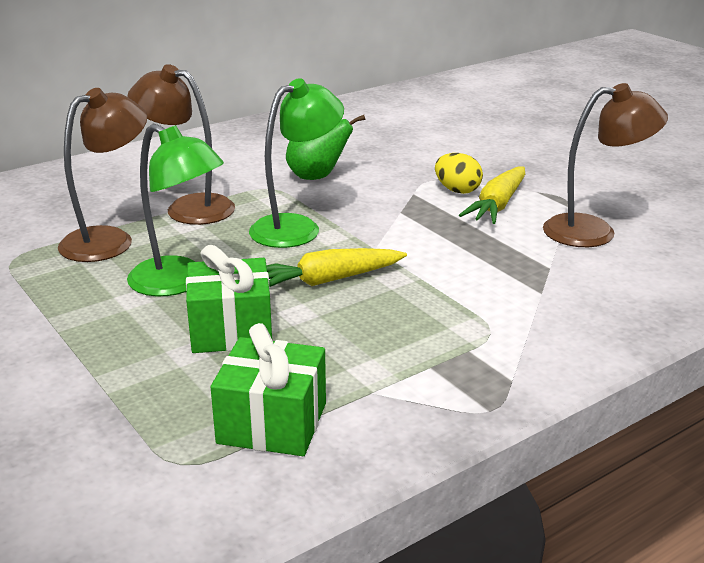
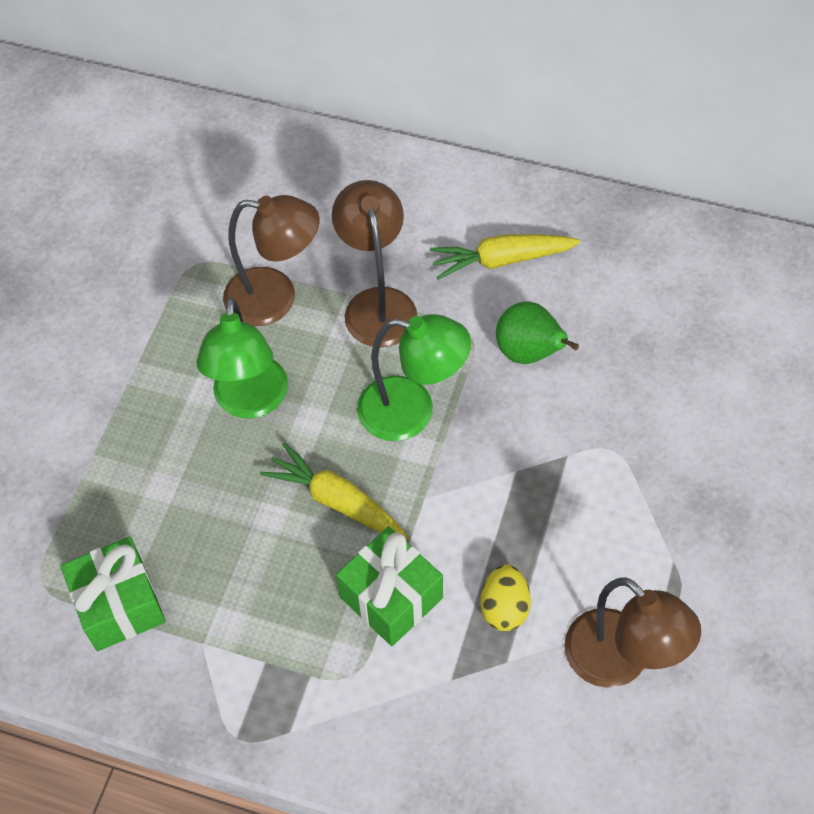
camera: 55 degrees right, 30 degrees up
(231, 330) = (212, 491): green gift -> green gift (391, 597)
(457, 190) = (608, 489): yellow egg -> yellow egg (504, 608)
(497, 205) = (604, 544): yellow carrot -> yellow carrot (502, 260)

